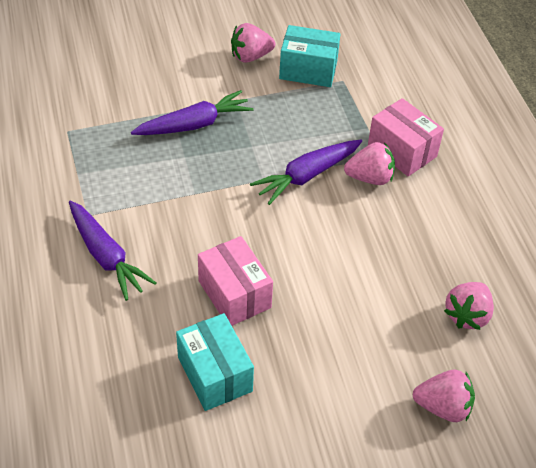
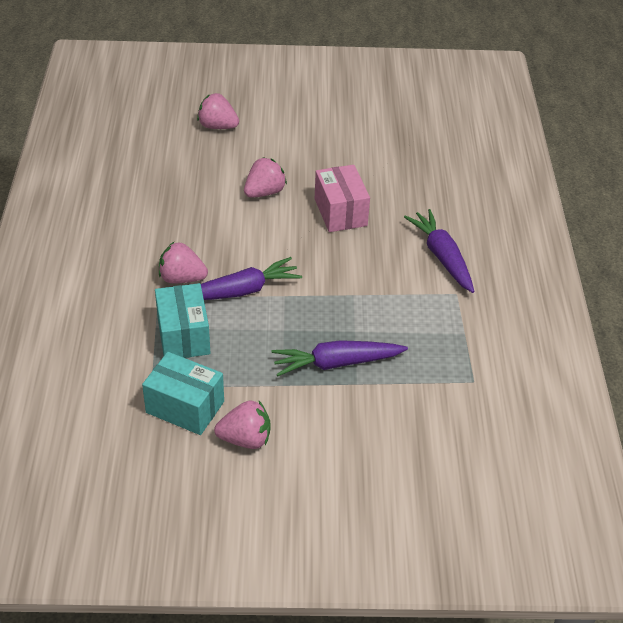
camera: 165 degrees left, 5 degrees down
(215, 374) = (370, 169): turquoise box -> turquoise box (183, 336)
(402, 151) = (135, 297): pink box -> none
(467, 315) = (165, 168): pink strawberry -> pink strawberry (264, 192)

